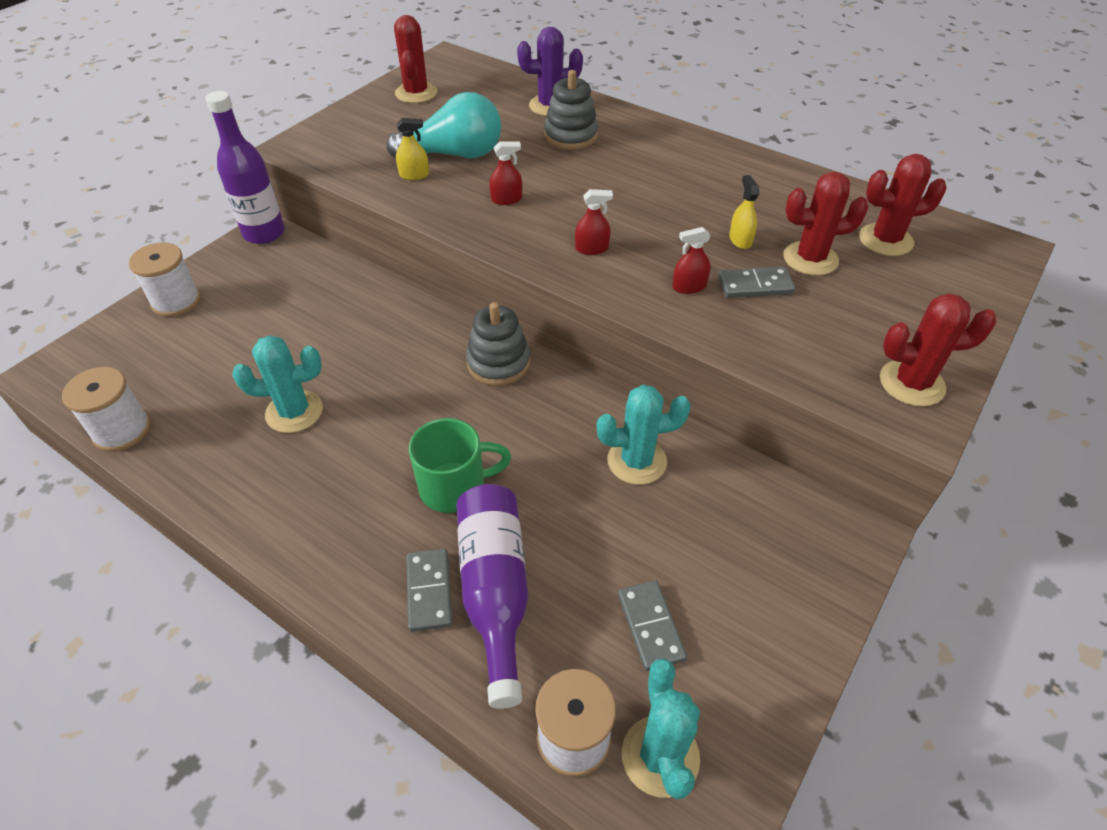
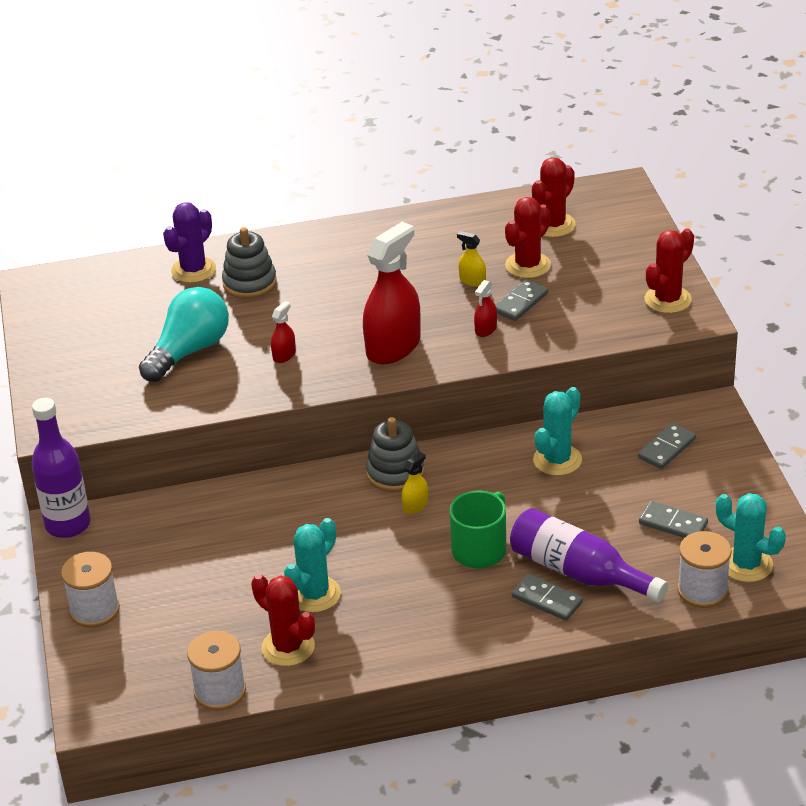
camera: 45 degrees left, 10 degrees down
(414, 175) = (187, 384): yellow spray bottle -> yellow spray bottle (415, 505)
(416, 93) = (66, 327): red cactus -> red cactus (288, 647)
(592, 248) = (393, 347): red spray bottle -> red spray bottle, size x2.29
(754, 538) = (666, 448): none -> grey domino

